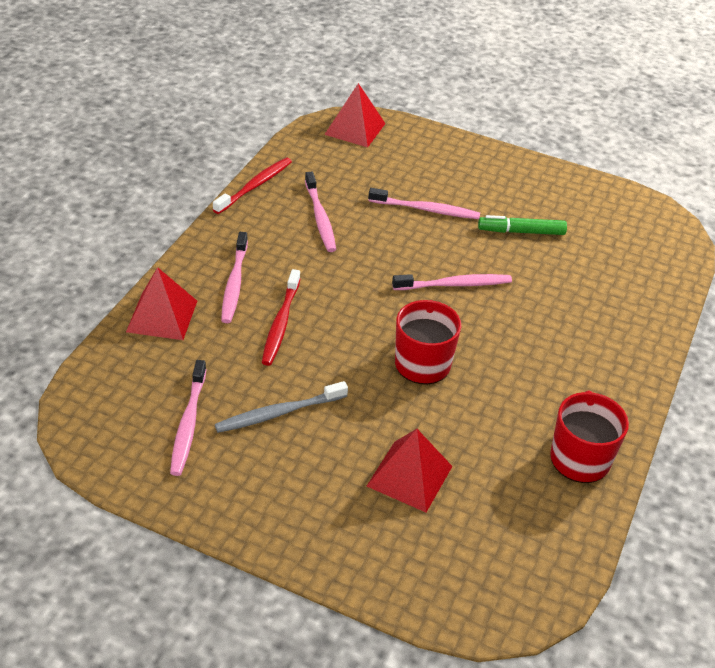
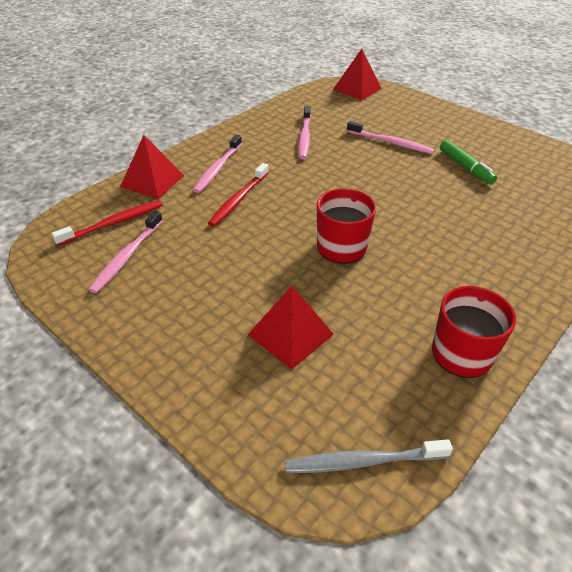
camera: 20 degrees right, 0 degrees up
(255, 186) = (266, 112): red toothbrush -> red toothbrush (114, 223)
(278, 413) = (202, 262): grey toothbrush -> grey toothbrush (362, 461)
(455, 284) = (394, 195): pink toothbrush -> none
(521, 232) = (465, 167): green marker -> green marker turned 135 degrees counterclockwise

